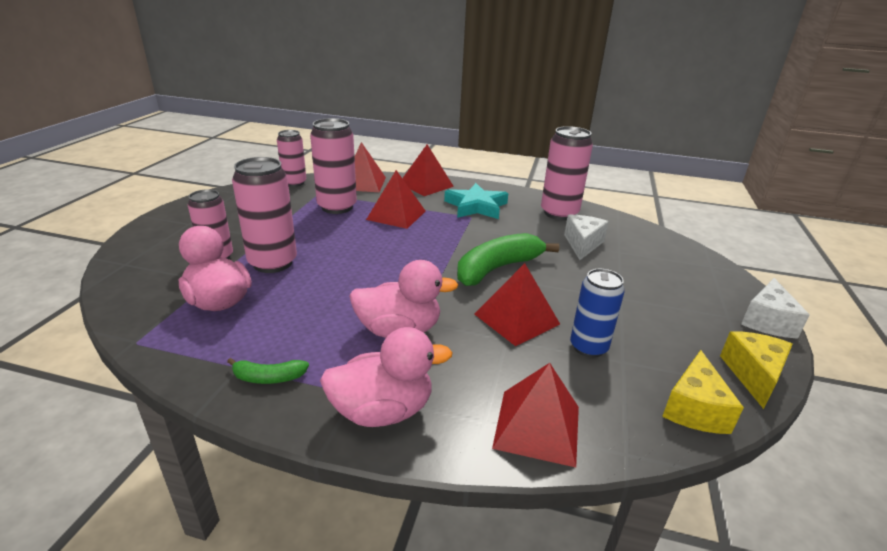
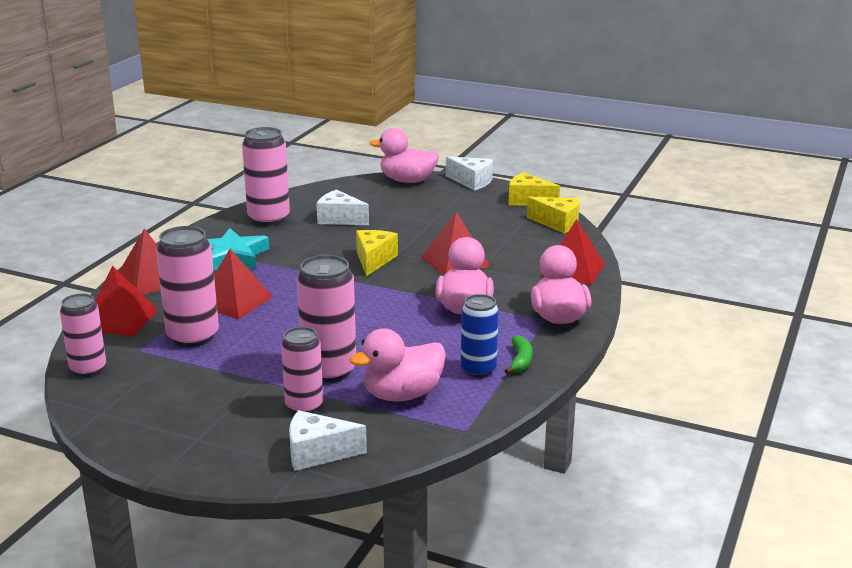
camera: 80 degrees left, 5 degrees down
(140, 268) = (317, 453): none -> white cheese
(497, 268) = (374, 260): green banana -> yellow cheese
(588, 347) = (495, 242): blue can -> blue can (478, 370)
(718, 275) = (407, 181): none -> pink duck

